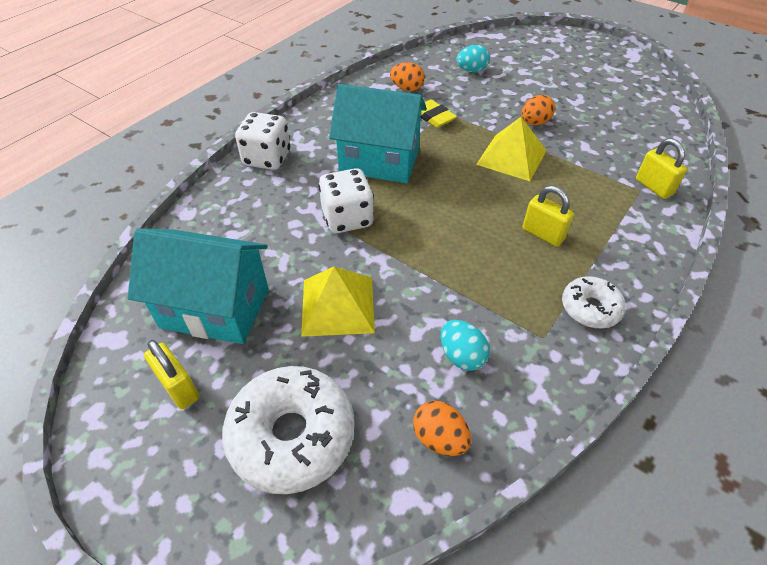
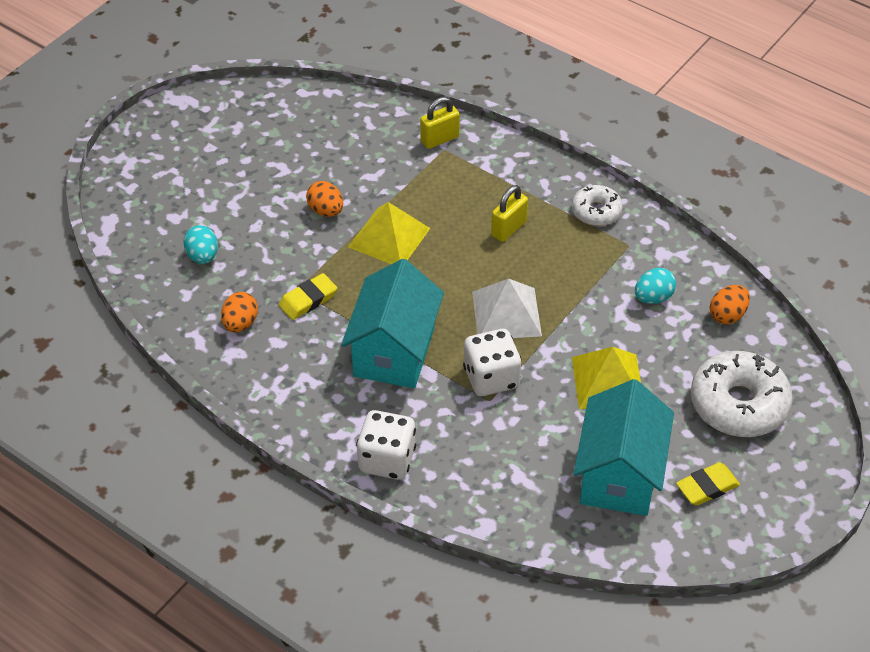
camera: 90 degrees left, 0 degrees up
(179, 388) = (707, 487): yellow padlock -> yellow eraser
(427, 230) = (506, 313): none -> white pyramid

